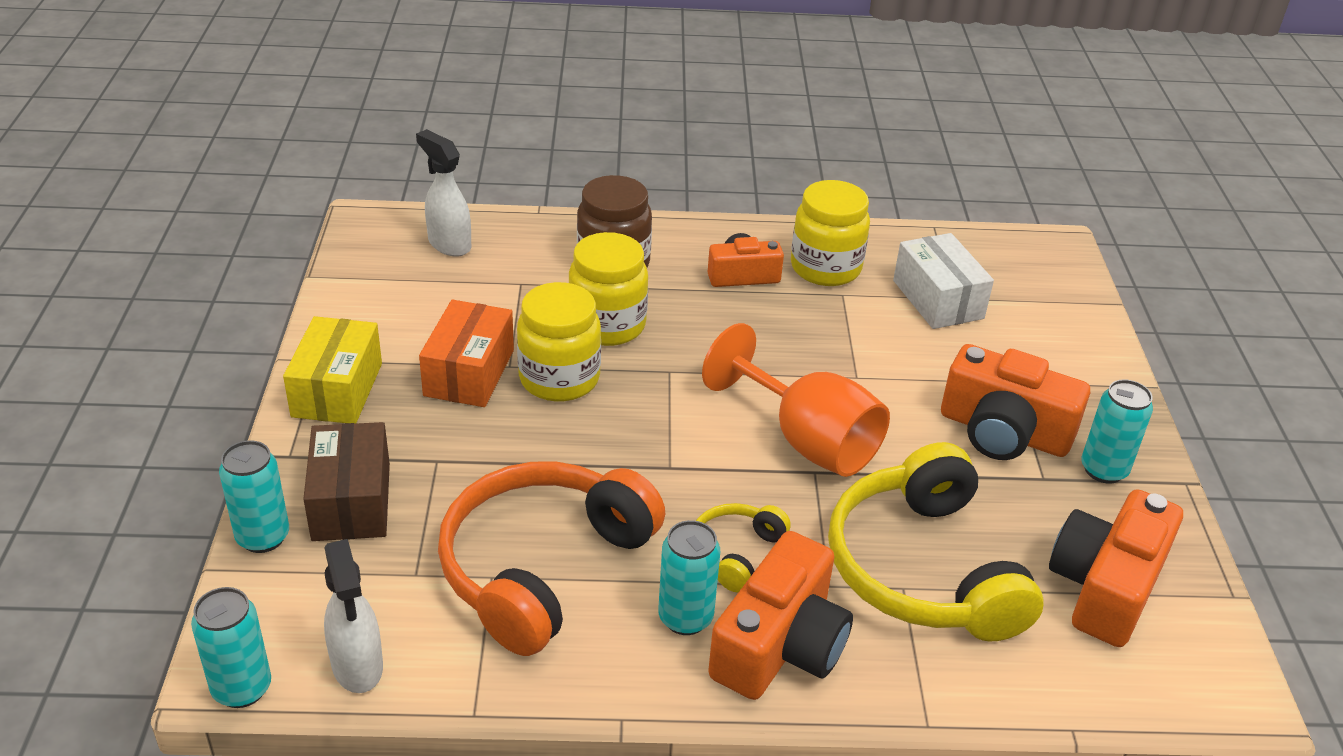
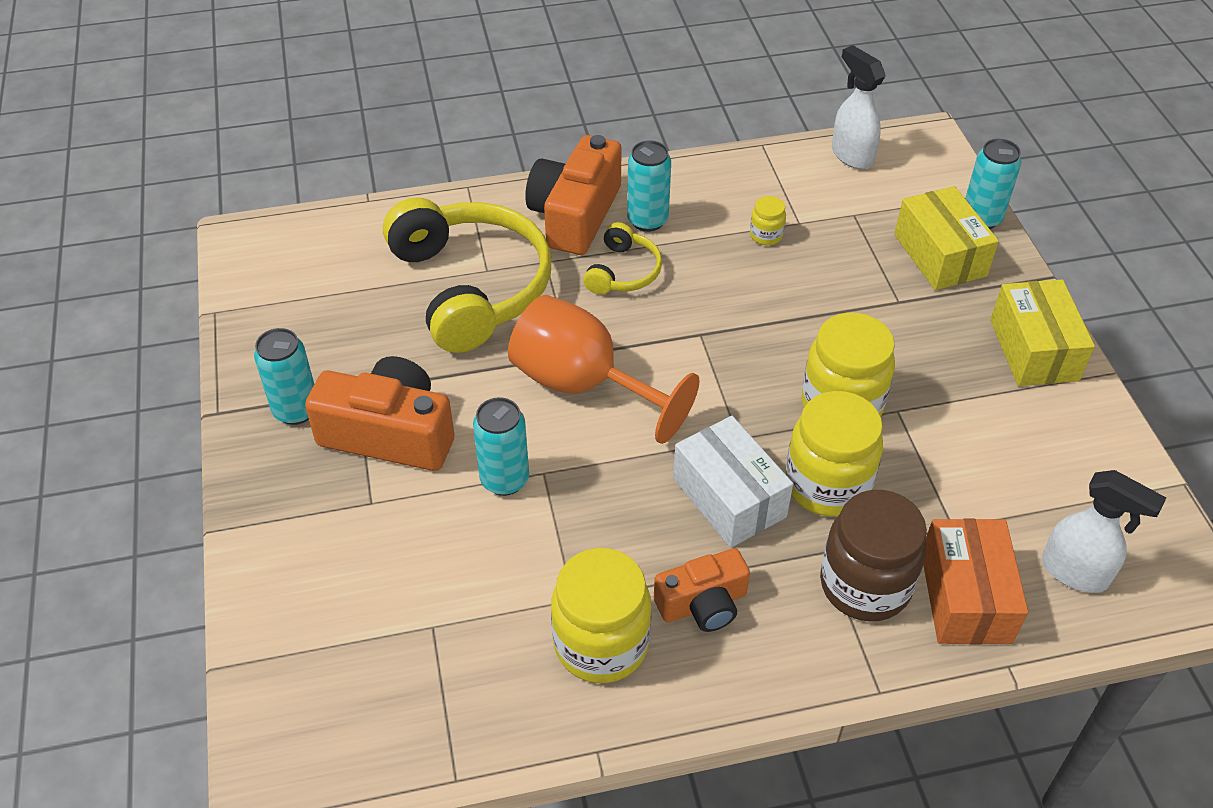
camera: 170 degrees right, 10 degrees up
(242, 688) = (912, 133): turquoise can -> turquoise can (504, 480)
(351, 501) = (940, 255): brown box -> yellow box
(469, 373) = (930, 393): orange box -> orange box (965, 597)
(542, 567) = (766, 235): orange headphones -> yellow jar
(938, 299) = (453, 618): white box -> white box (729, 497)
(1105, 587) = (321, 299): orange camera -> none

